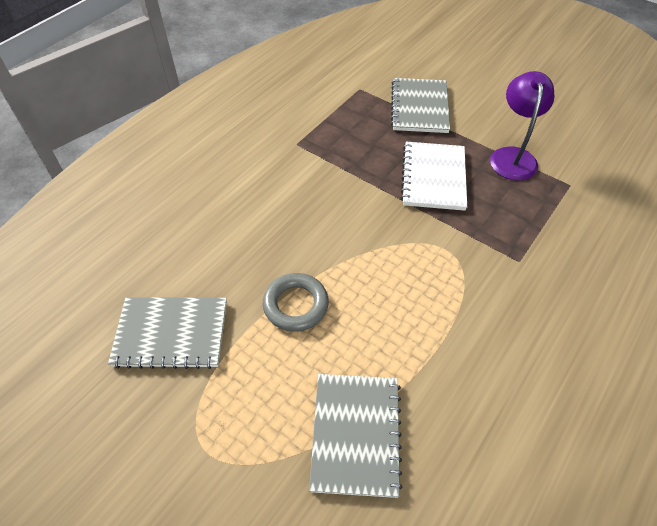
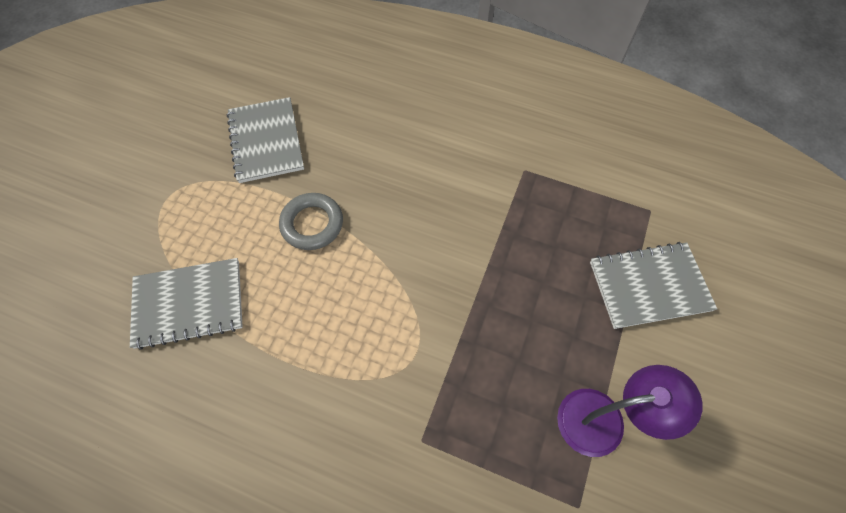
camera: 75 degrees right, 10 degrees up
(434, 177) = (526, 323): white notebook -> none

